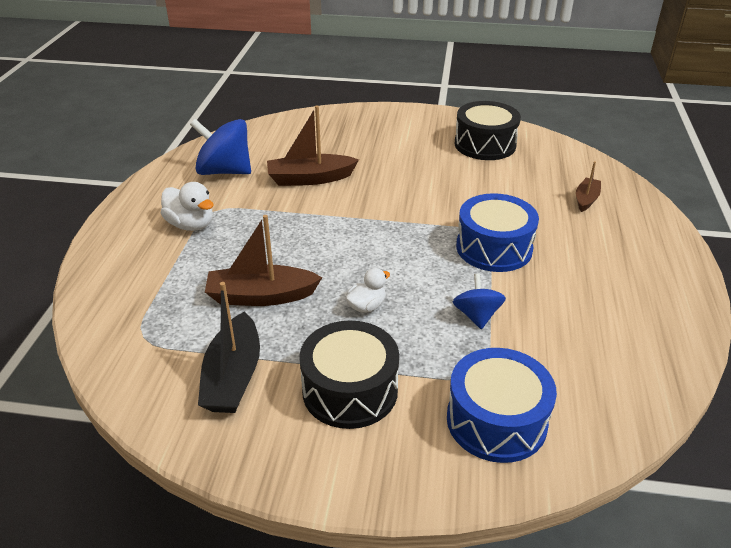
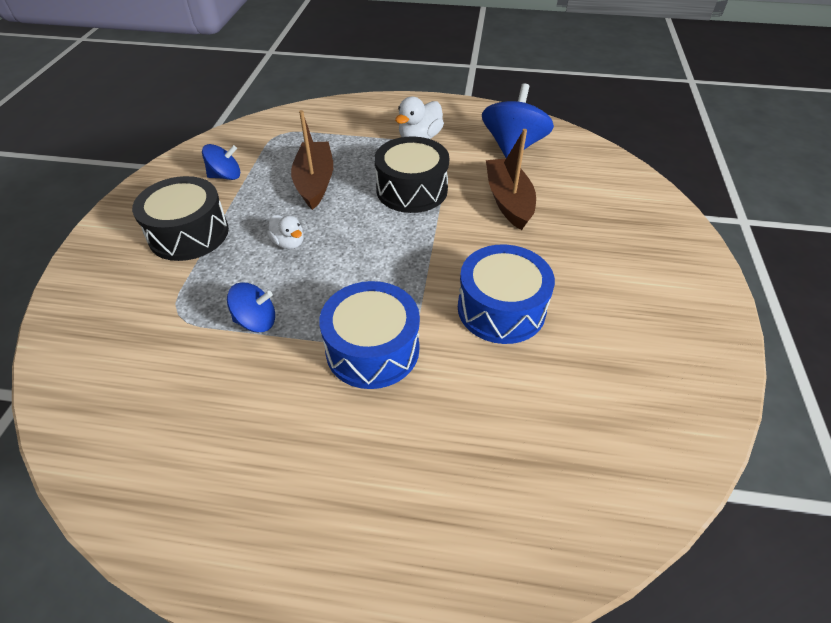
camera: 90 degrees right, 10 degrees up
(233, 376) = (225, 176): black boat -> blue spinning top
(485, 144) = (640, 368): black drum -> black drum (412, 190)
(496, 421) = (117, 321): blue drum -> blue drum (501, 309)
(586, 199) = (494, 484): brown boat -> none

